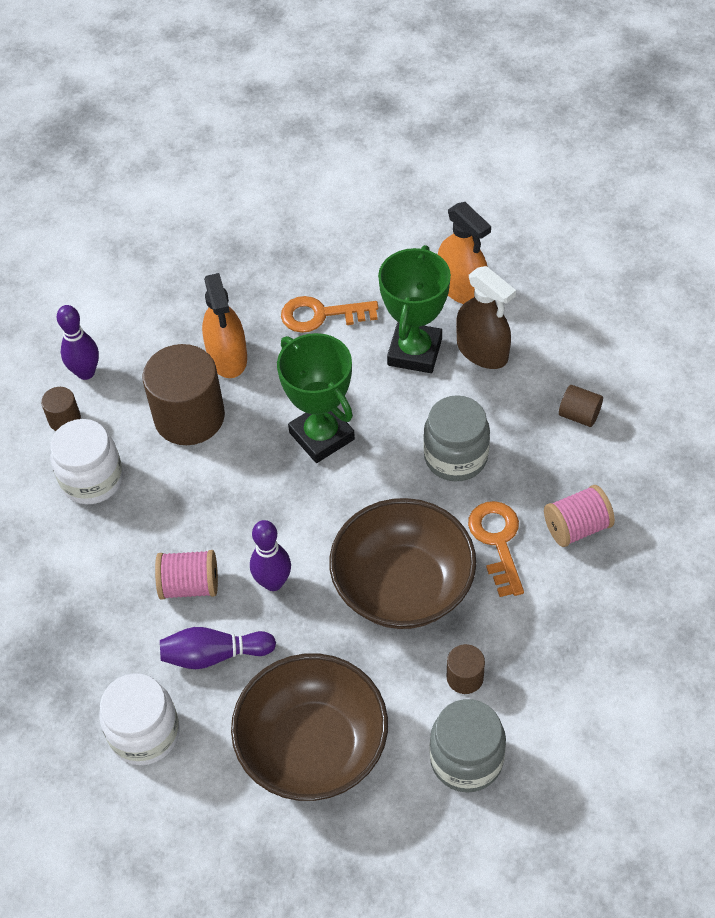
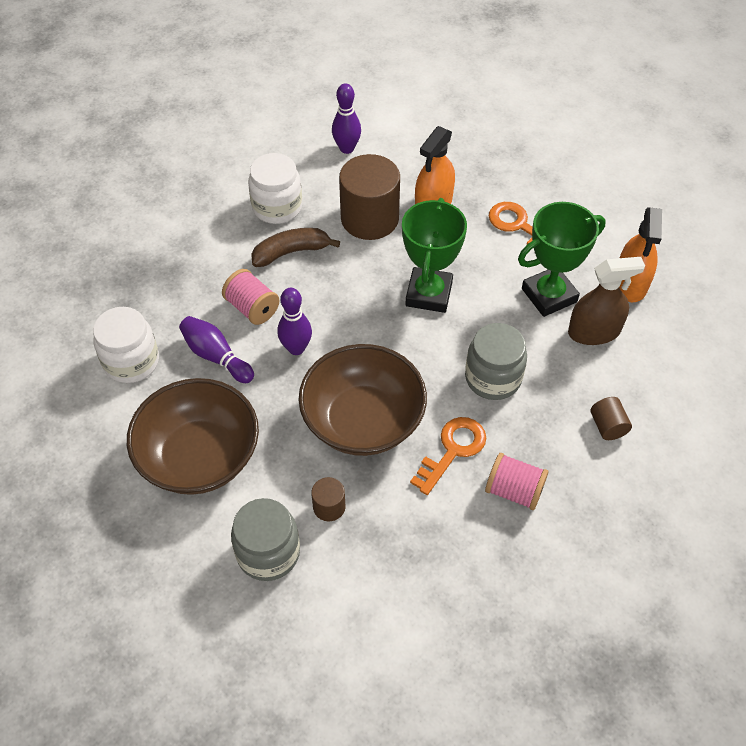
camera: 45 degrees right, 0 degrees up
(64, 419) = (304, 163): brown cylinder -> none
(159, 507) = (291, 252): none -> brown banana
(482, 351) = (594, 332): brown spray bottle -> brown spray bottle turned 105 degrees counterclockwise

